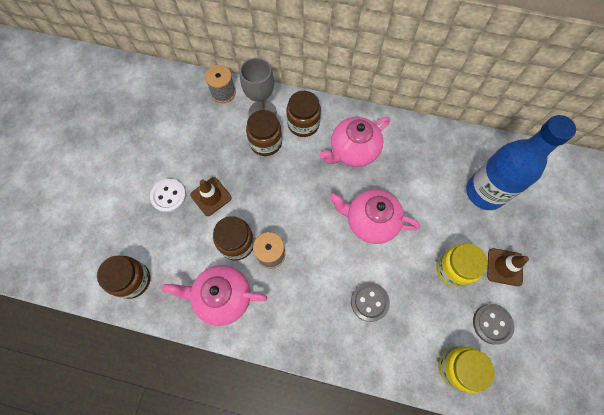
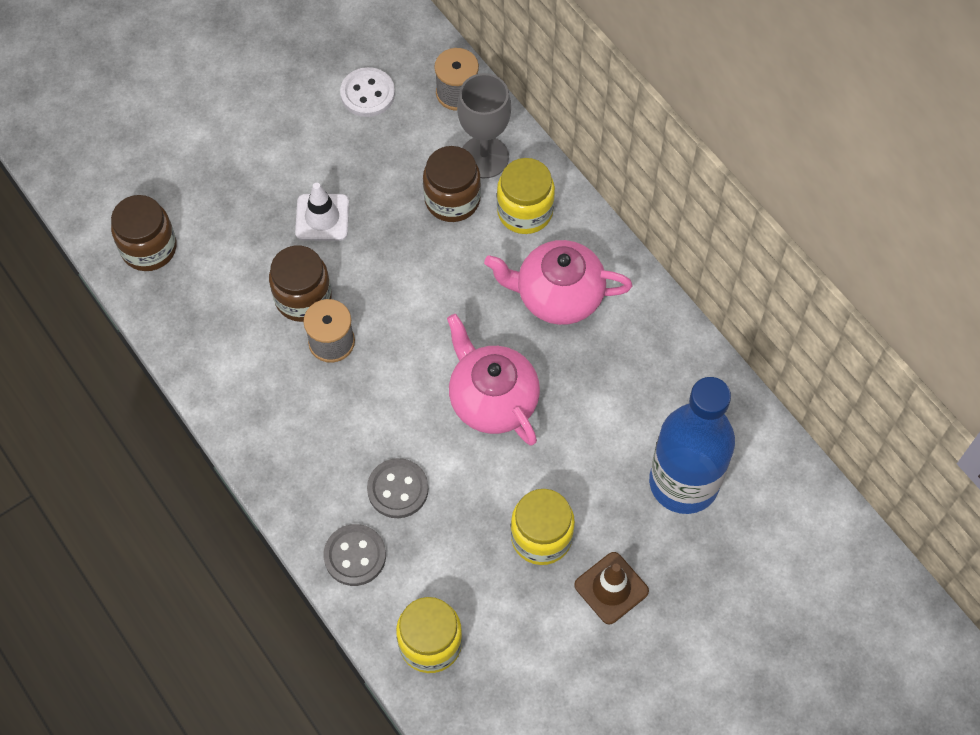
camera: 40 degrees right, 5 degrees down
(169, 196) = (272, 179): white button -> white button (367, 94)
(211, 196) = (322, 217): brown traffic cone -> white traffic cone
(222, 297) = (232, 346): pink teapot -> none
(303, 124) = (525, 211): brown jar -> yellow jar
(492, 324) = (524, 635): grey button -> grey button (355, 556)

